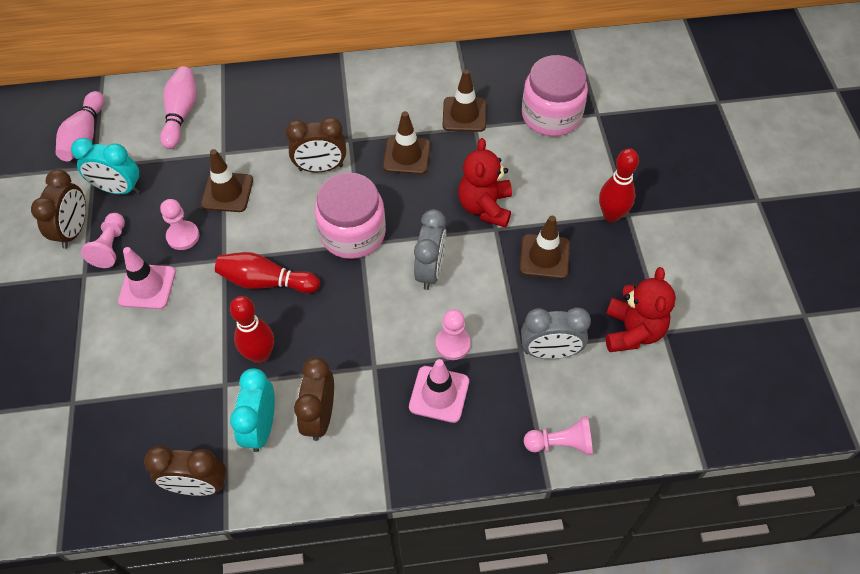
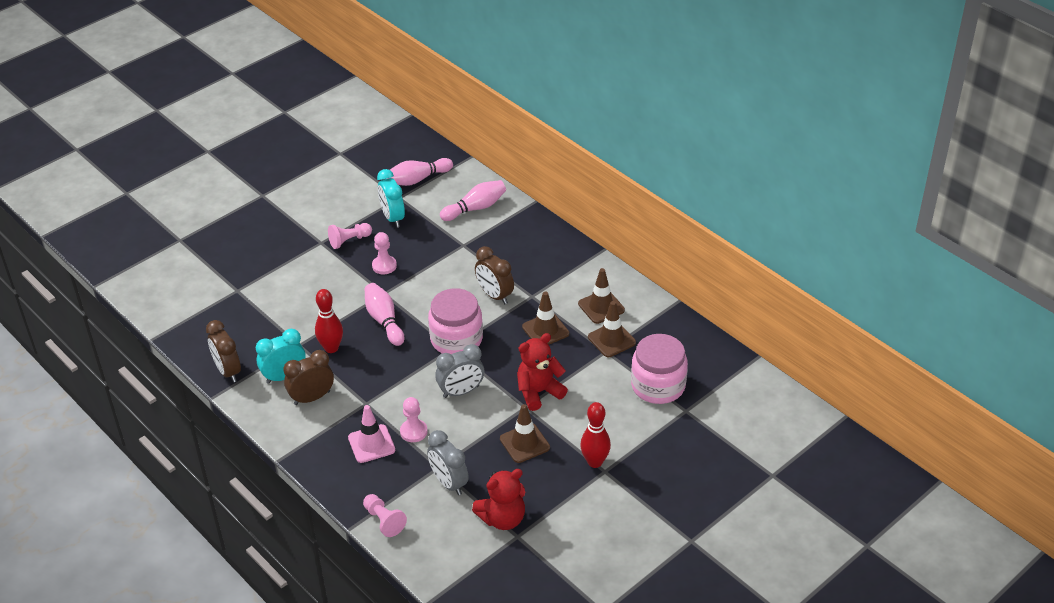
camera: 55 degrees right, 15 degrees down
(74, 230) = (347, 219): brown clock -> none
(147, 287) = (336, 273): pink traffic cone -> none
(227, 192) = (434, 265): brown traffic cone -> brown traffic cone (601, 307)
(265, 281) = (384, 320): red bowling pin -> pink bowling pin

